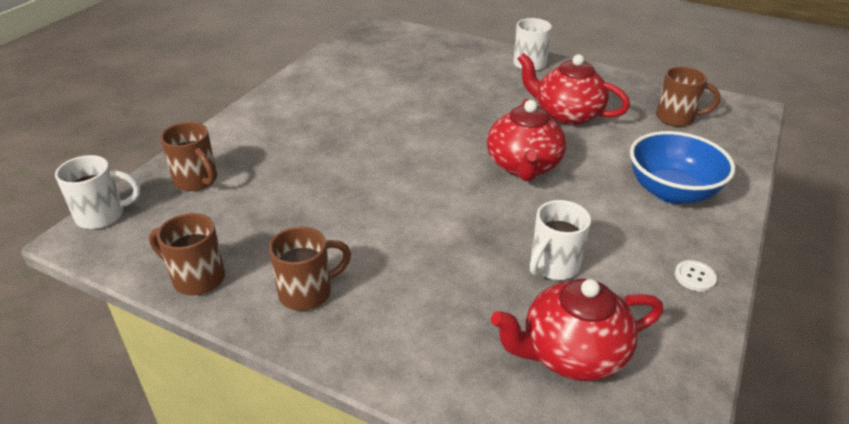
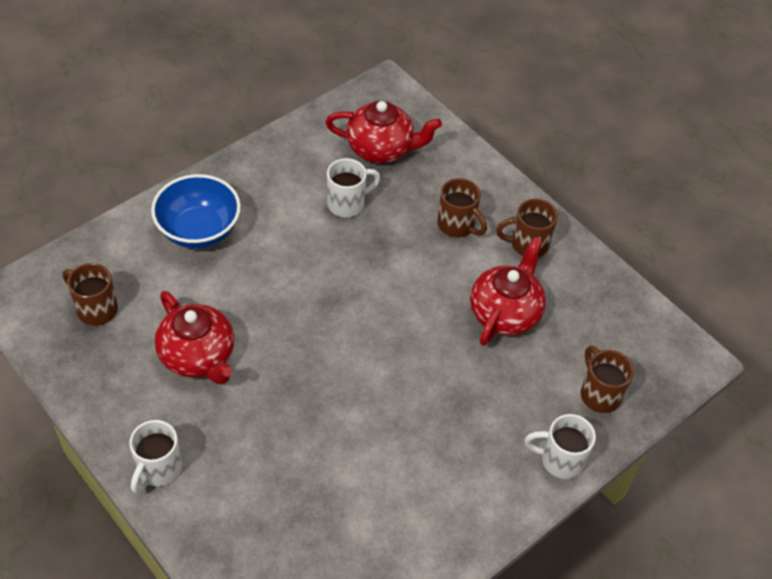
camera: 160 degrees left, 15 degrees up
(102, 216) = (682, 377): white mug -> white mug (560, 460)
(197, 278) = (604, 284): brown mug -> brown mug (457, 225)
(523, 166) = (297, 303): red teapot -> red teapot (505, 313)
(695, 277) = (259, 163): white button -> none

